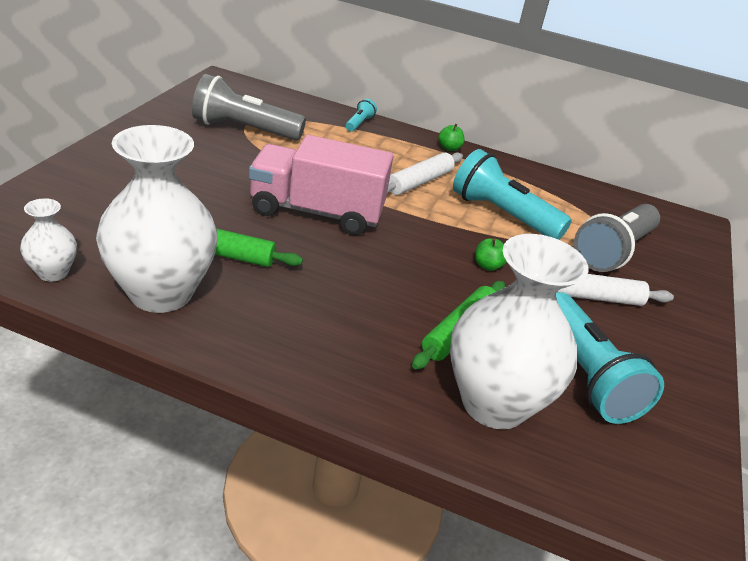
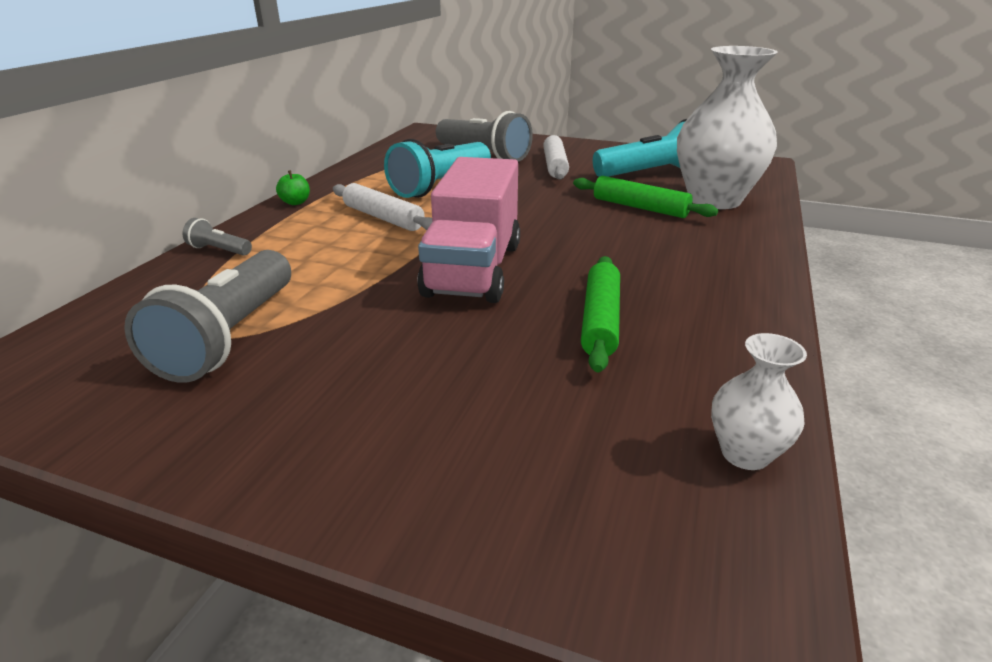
camera: 85 degrees left, 5 degrees down
(161, 293) = (711, 352): white vase -> none
(359, 123) = (219, 250): turquoise flashlight -> grey flashlight
(487, 266) = (534, 195): green apple -> none

